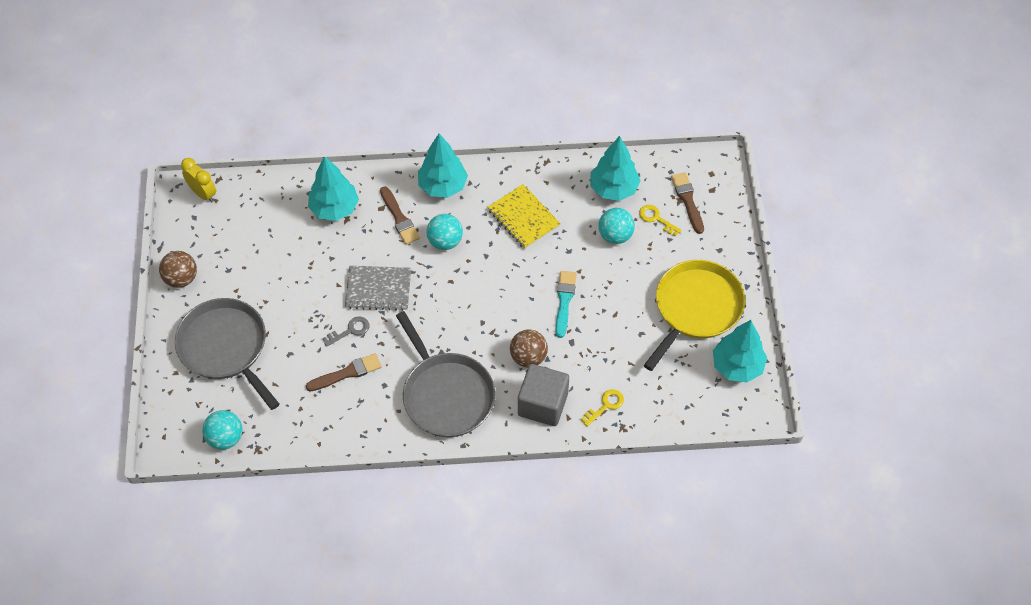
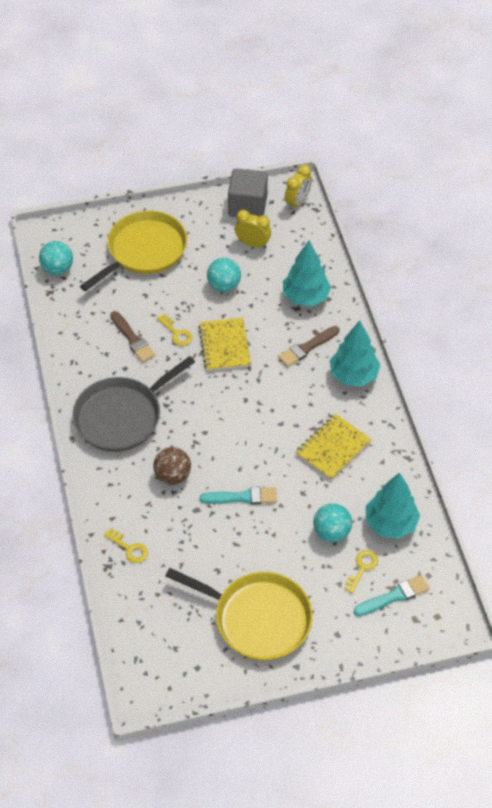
camera: 80 degrees right, 5 degrees down
(181, 278) = (206, 207): brown ball -> none
(225, 347) = (144, 250): grey pan -> yellow pan
(248, 243) = (252, 244): none -> yellow clock
(350, 330) = (176, 333): grey key -> yellow key
(378, 289) = (224, 346): grey notebook -> yellow notebook
(445, 241) = (289, 388): turquoise ball -> turquoise ball (224, 285)
(543, 404) = (123, 495): grey cube -> grey cube (247, 206)
(687, 200) = (394, 596): brown brush -> turquoise brush
(737, 366) = (194, 665): turquoise tree -> none

